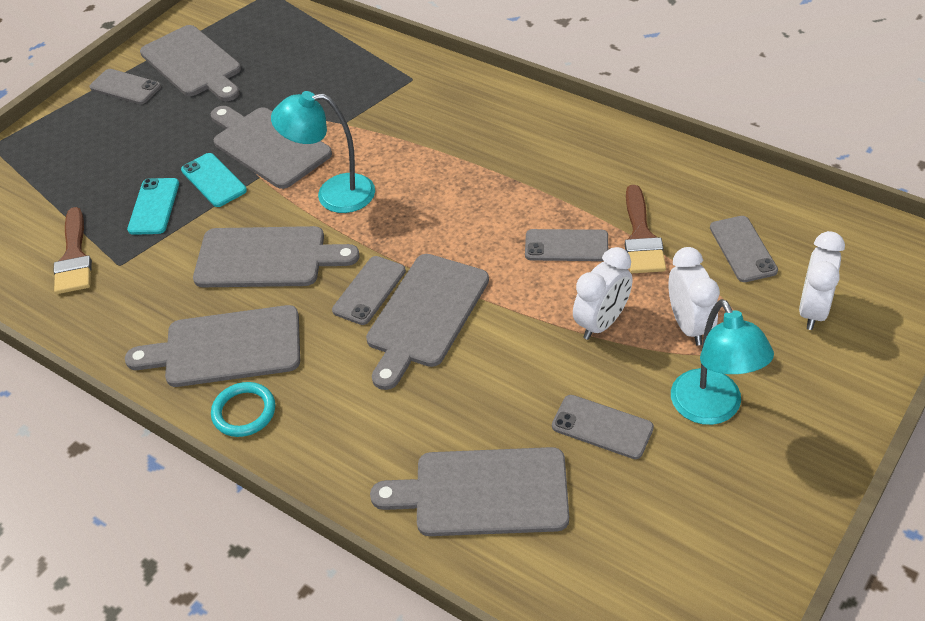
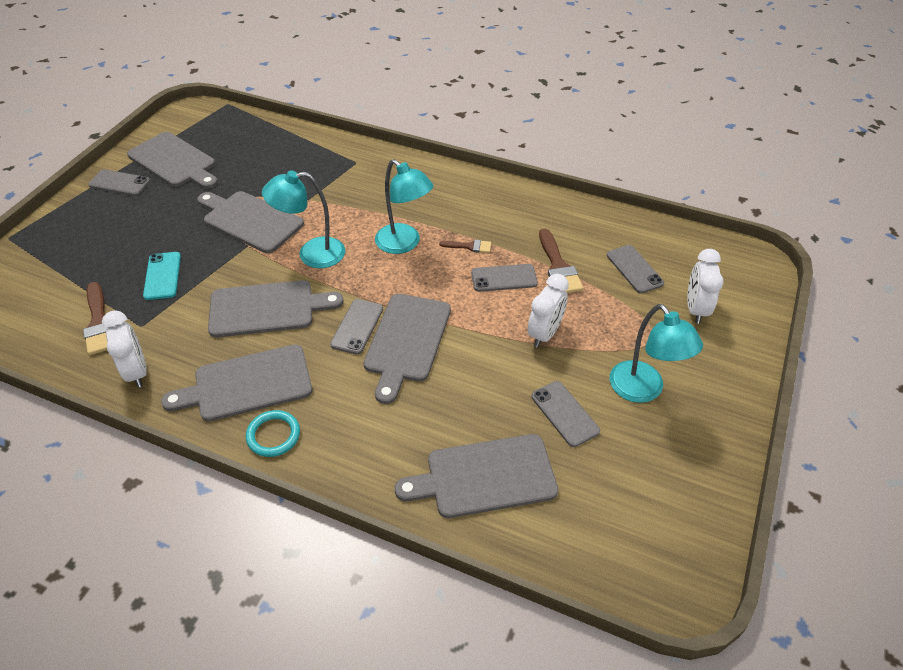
camera: 15 degrees left, 0 degrees up
(214, 180) = (210, 251): turquoise phone -> none
(450, 190) = (404, 244): none -> turquoise lamp
(532, 200) = (469, 246): none -> brown brush
(602, 427) = (565, 413): grey phone -> grey phone turned 45 degrees clockwise
(689, 325) = (610, 329): white clock -> white clock (137, 372)

